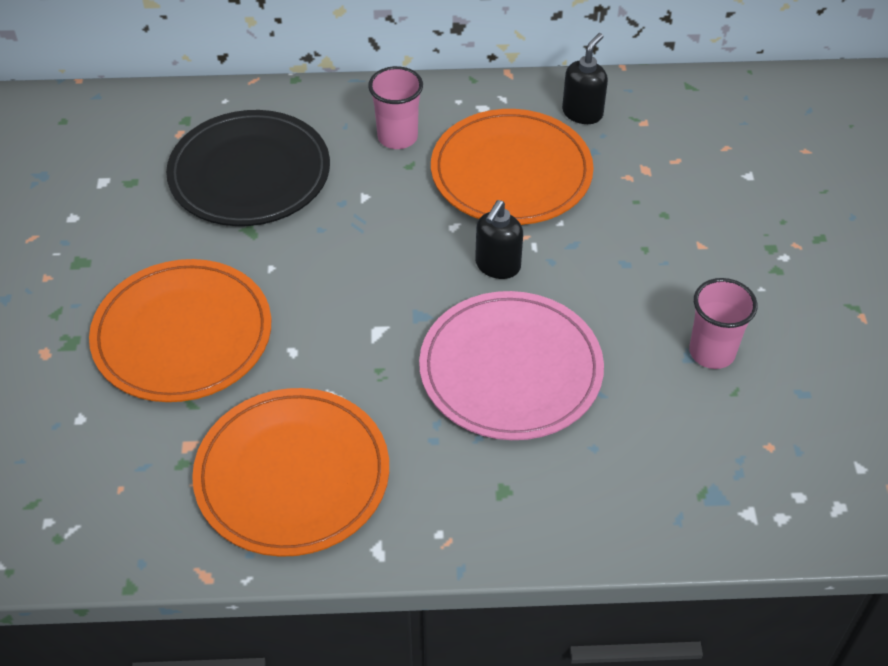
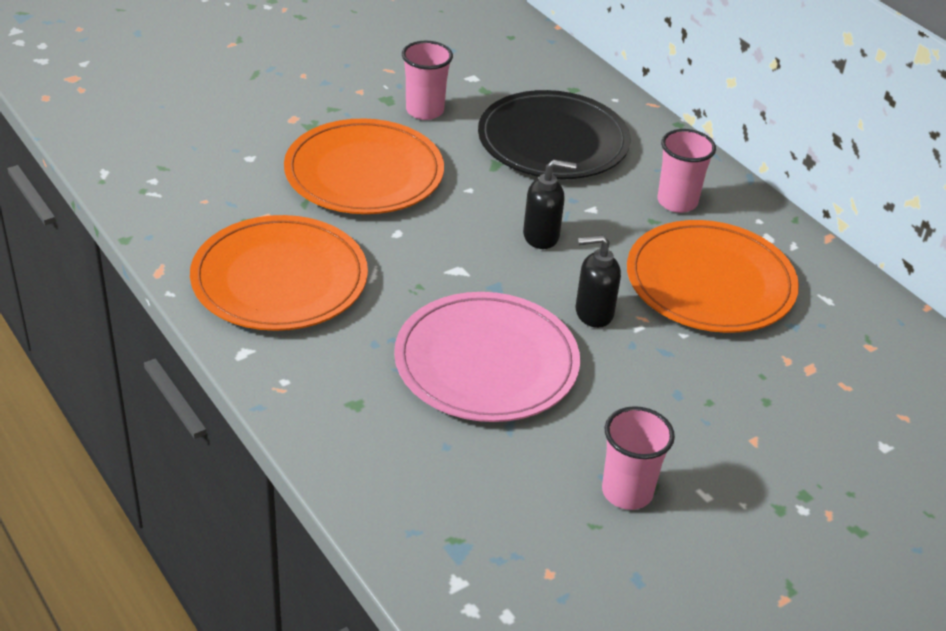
camera: 55 degrees right, 10 degrees down
(124, 242) = (424, 110): none -> pink cup
(582, 113) = (834, 301): black soap dispenser -> black soap dispenser (541, 236)

